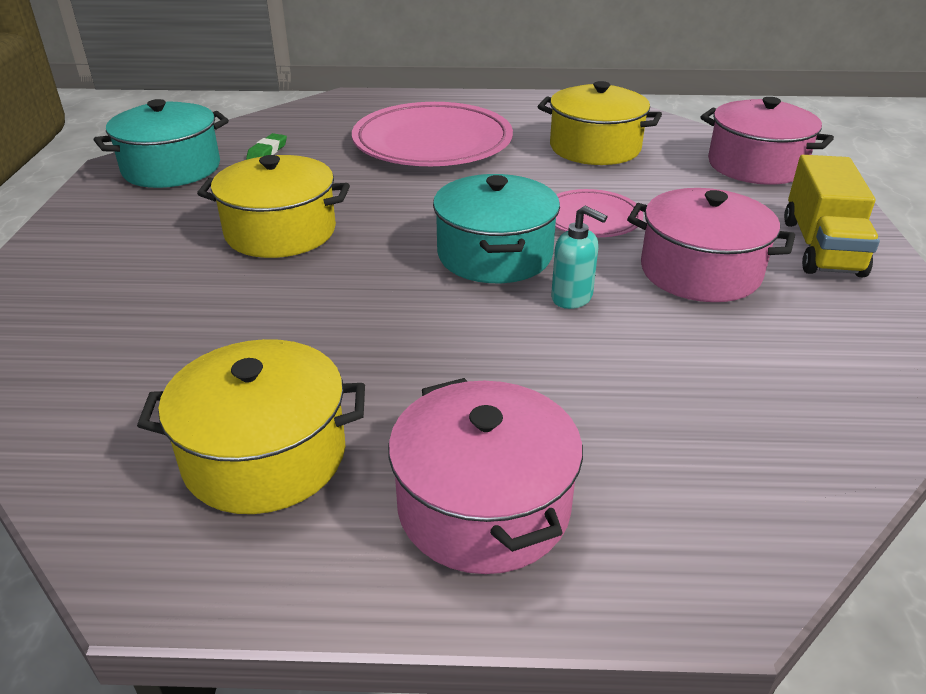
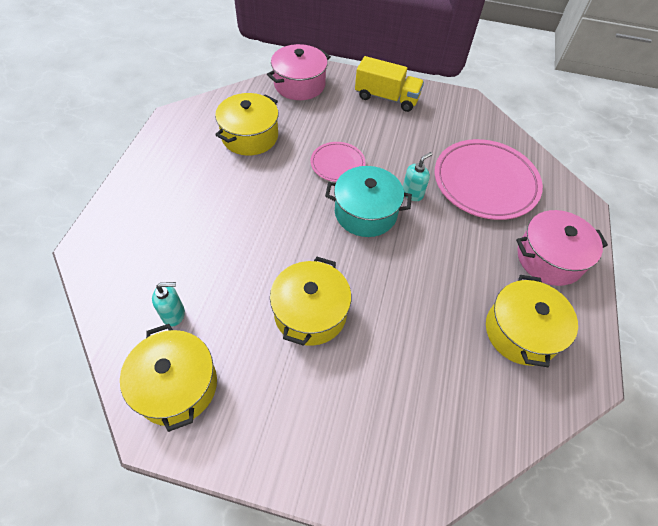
camera: 80 degrees left, 20 degrees up
(171, 168) = (177, 386): turquoise pot -> yellow pot
(267, 151) = (174, 314): green eraser -> turquoise soap dispenser
(432, 143) = (205, 211): pink plate -> pink plate (485, 182)
(700, 271) = (399, 143): pink pot -> none

